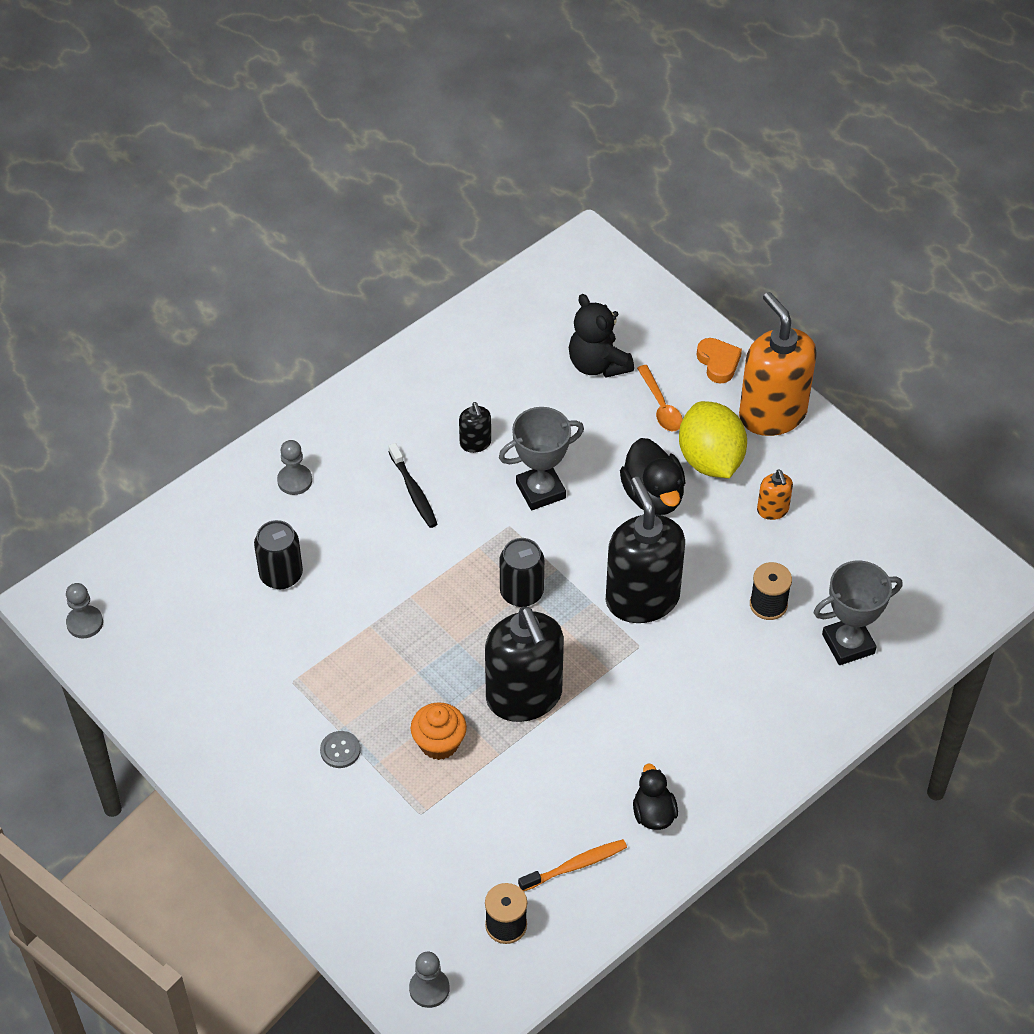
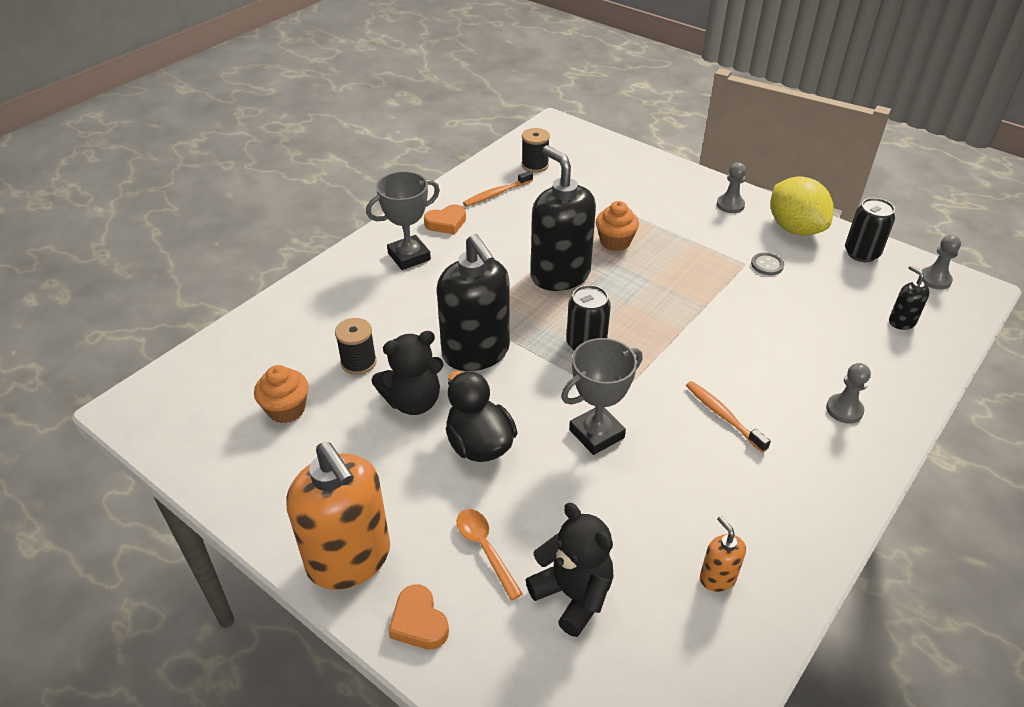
camera: 170 degrees right, 10 degrees down
(281, 575) = (802, 331): black can -> black can (861, 253)
(340, 750) = (685, 230): grey button -> grey button (767, 265)
(413, 491) = (723, 416): black toothbrush -> orange toothbrush
(429, 989) = (573, 138): grey pawn -> grey pawn (730, 205)
(475, 443) = (682, 473): black soap dispenser -> black soap dispenser (902, 321)
(653, 813) = (446, 223): black duck -> orange heart
(710, 460) = (421, 491): yellow lemon -> yellow lemon (795, 228)
(712, 549) = (413, 402): none -> black teddy bear
(772, 510) = (352, 447): orange soap dispenser -> orange soap dispenser (717, 578)
(839, 559) = (286, 409): none -> orange cupcake
(848, 644) = (287, 341): grey trophy -> grey trophy (409, 256)

